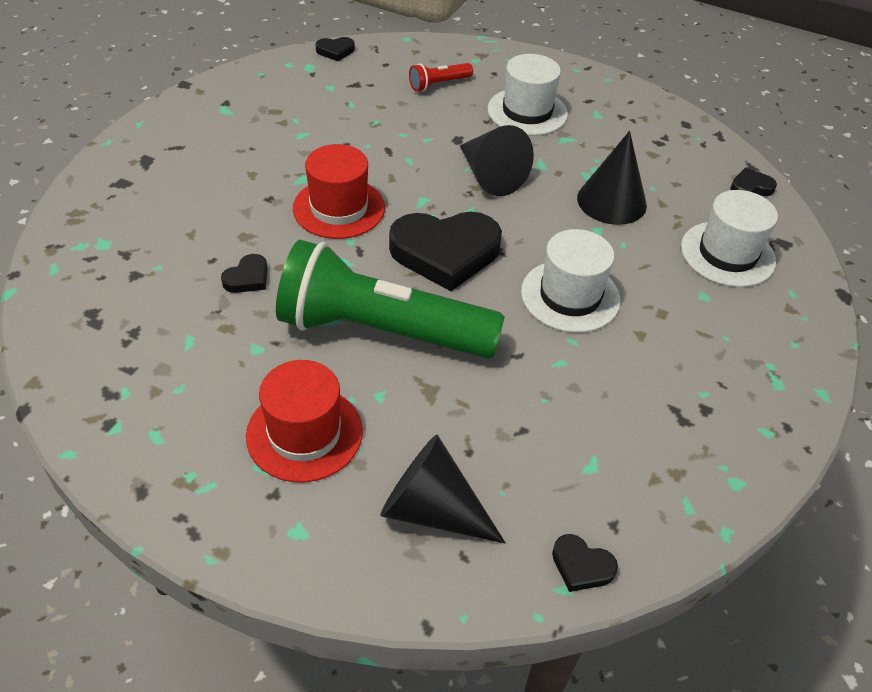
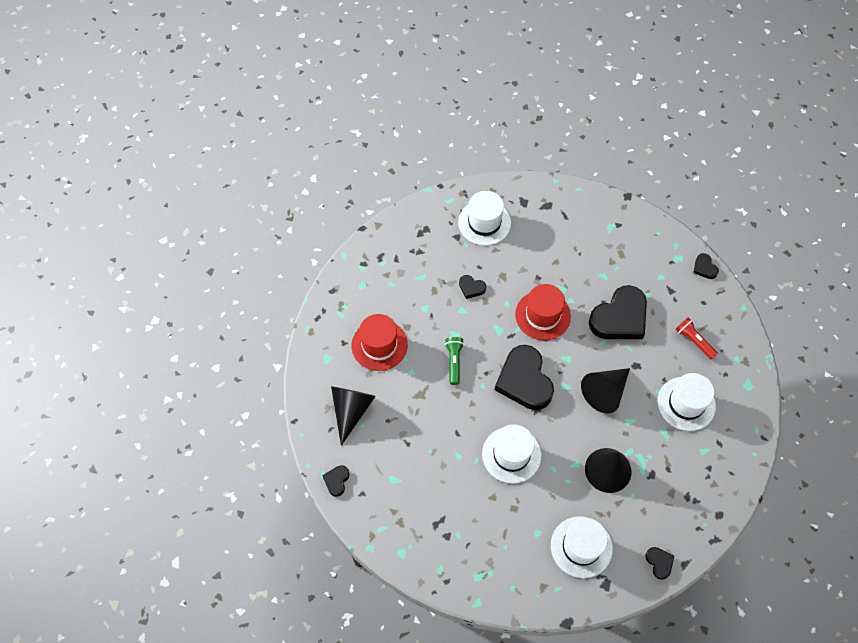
camera: 80 degrees right, 15 degrees up
(130, 235) = (484, 222): none -> white hat
(377, 136) = (619, 318): none -> black heart
(381, 330) = (454, 362): green flashlight -> green flashlight, size x0.40

